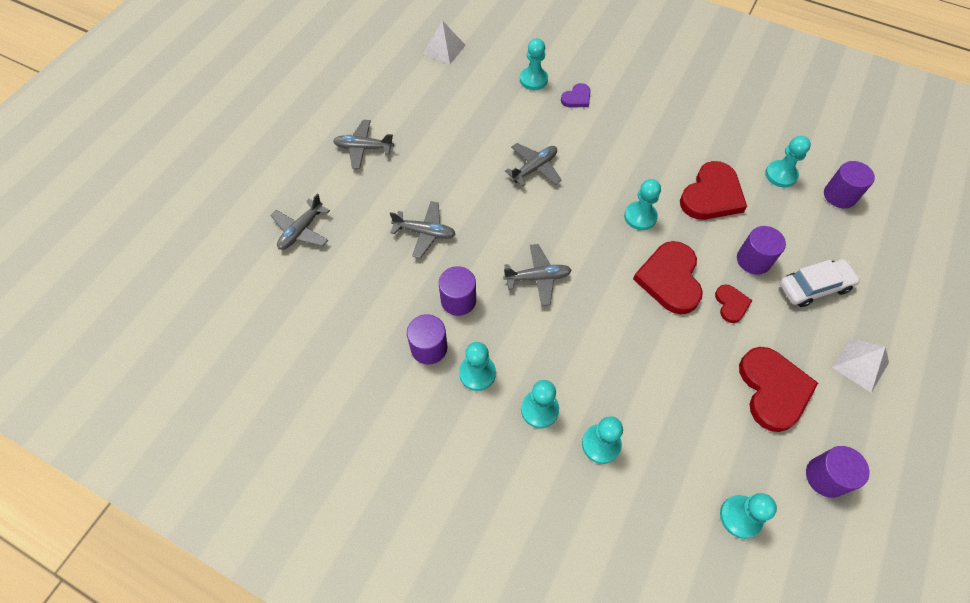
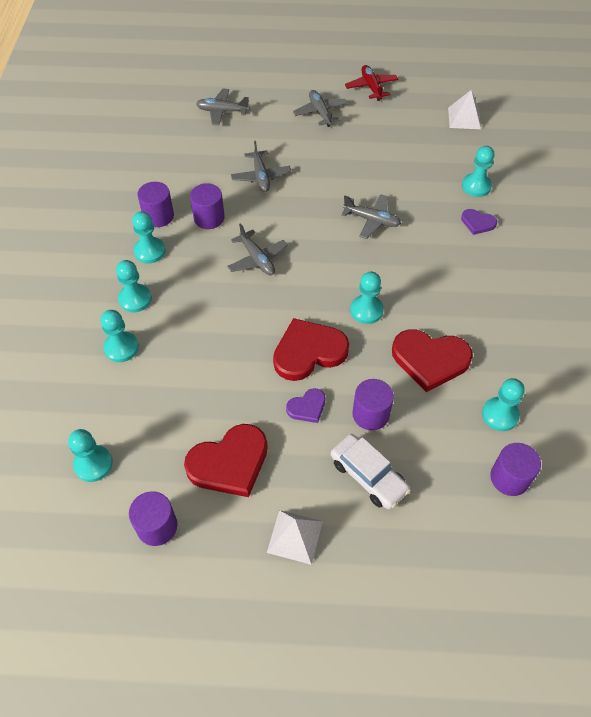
camera: 65 degrees right, 5 degrees down
(355, 94) = (371, 87): none -> red plane
(731, 304) = (307, 407): red heart -> purple heart

